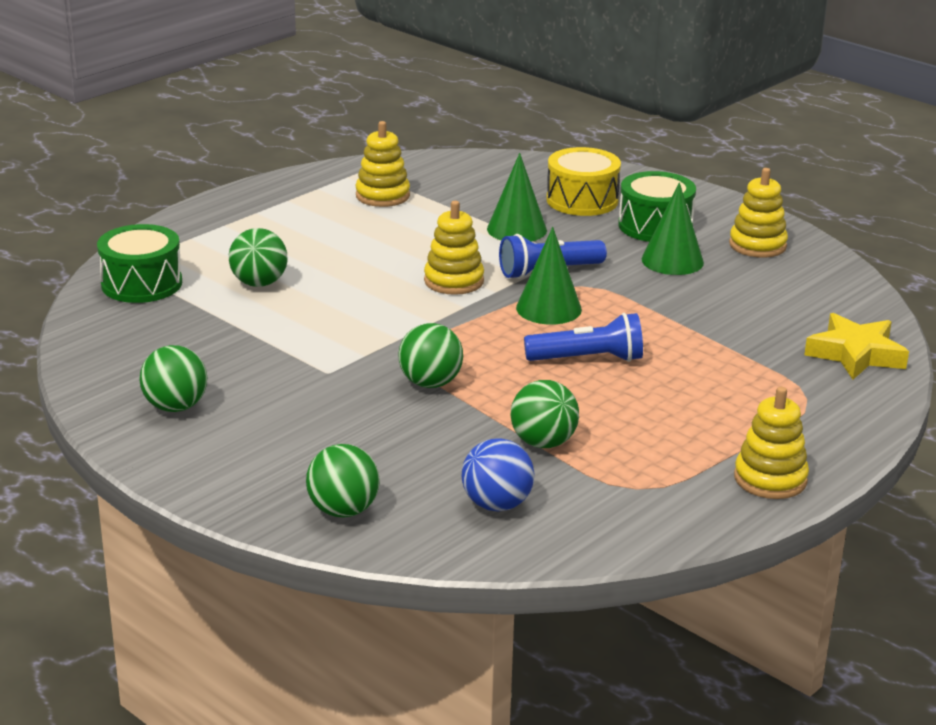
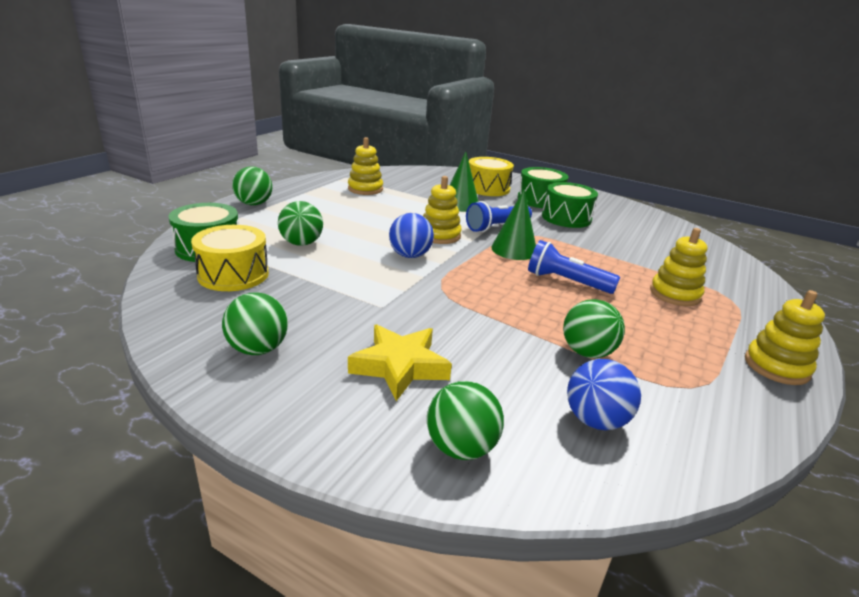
camera: 15 degrees left, 0 degrees up
(165, 321) = (233, 274): none -> yellow drum
(396, 309) = (410, 255): none -> blue ball
(430, 383) = (467, 309): green ball -> green ball (254, 204)
(588, 359) = (566, 282): blue flashlight -> blue flashlight turned 135 degrees counterclockwise
(672, 261) = (566, 218): green cone -> green drum
(757, 245) = (606, 208): yellow stacking toy -> yellow stacking toy (675, 294)
(855, 354) = (726, 267): yellow star -> yellow star (400, 366)

